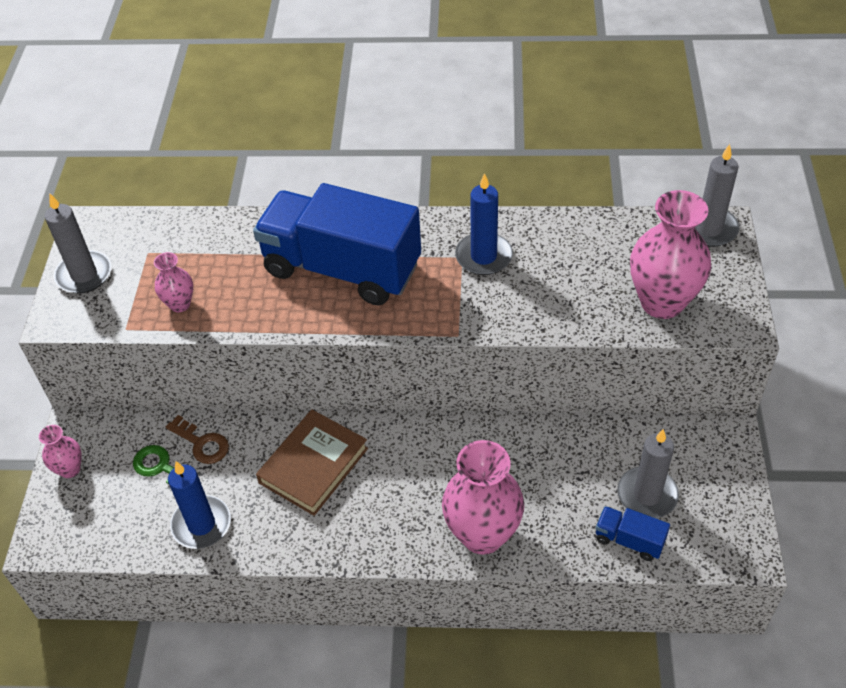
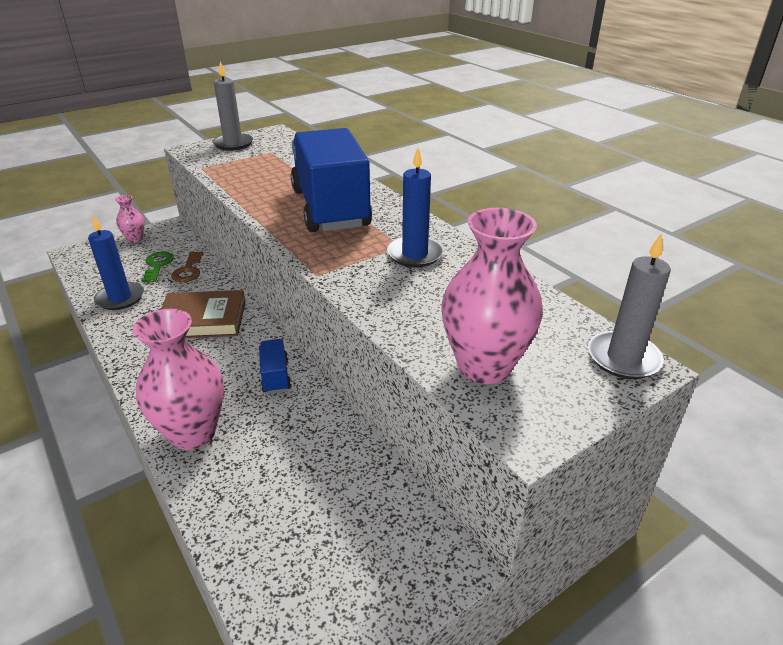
camera: 50 degrees right, 15 degrees down
(180, 304) = (237, 174): pink vase -> none
(629, 540) = (250, 541): blue truck -> blue truck (275, 376)
(647, 495) = (318, 528): grey candle -> none

